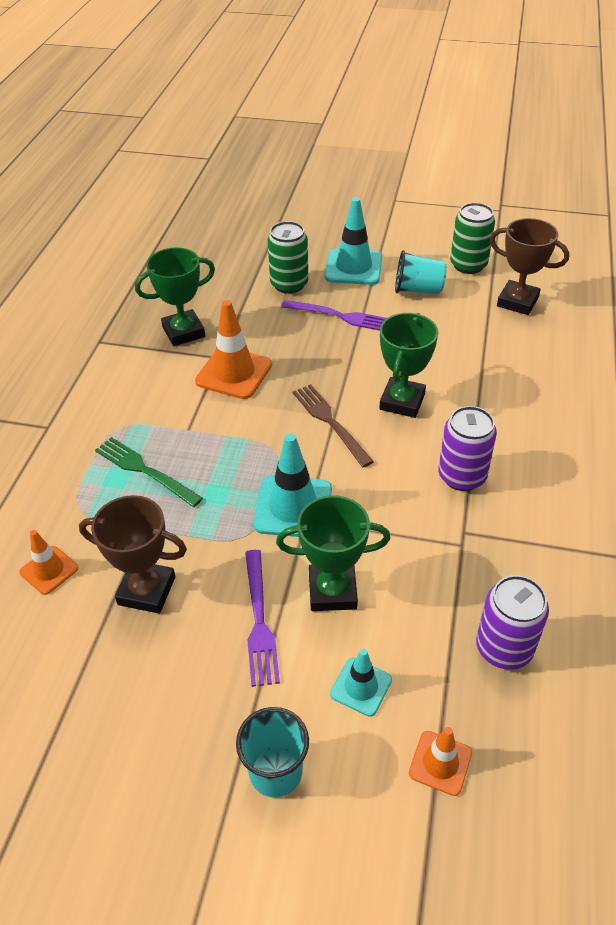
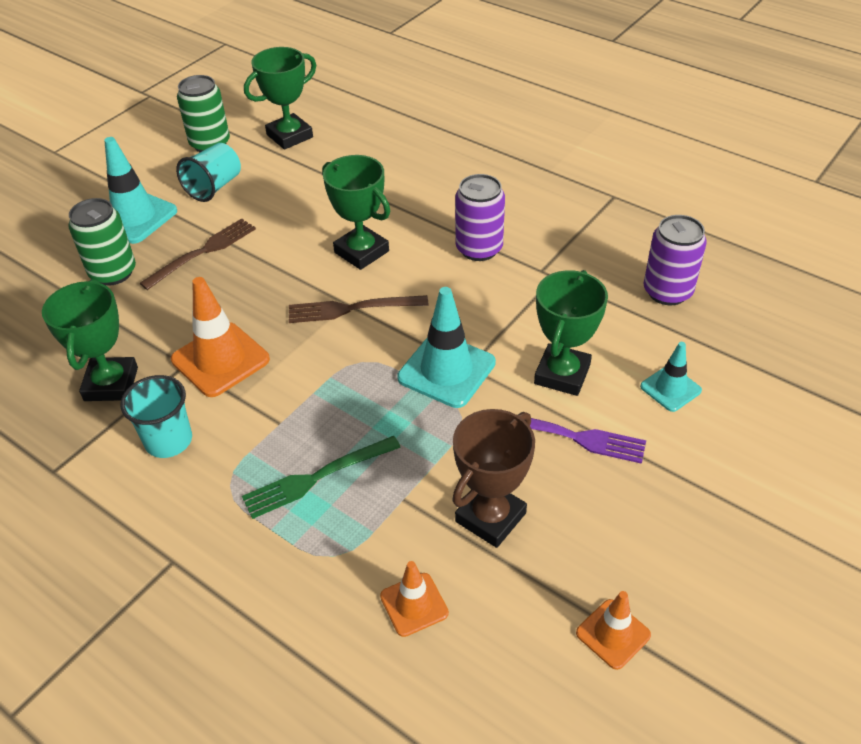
camera: 65 degrees left, 0 degrees up
(275, 771) = (733, 471): turquoise cup -> turquoise cup (168, 441)
(341, 316) = (204, 251): purple fork -> brown fork
(440, 763) = (756, 365): orange traffic cone -> orange traffic cone (613, 634)
(517, 302) = (290, 136): brown trophy -> green trophy

